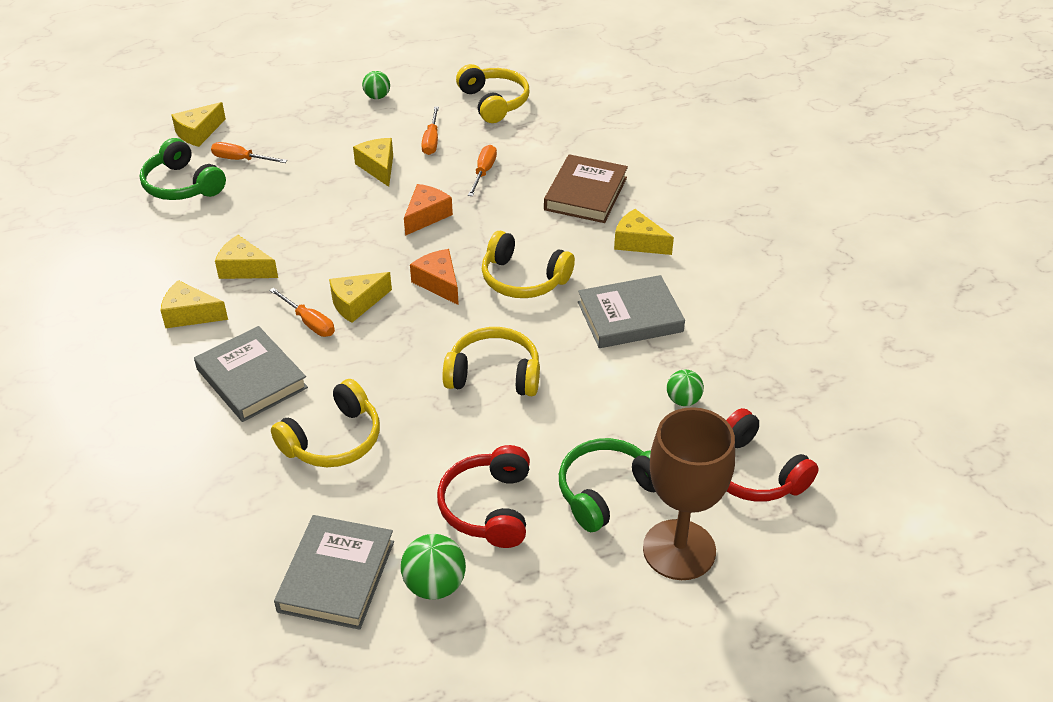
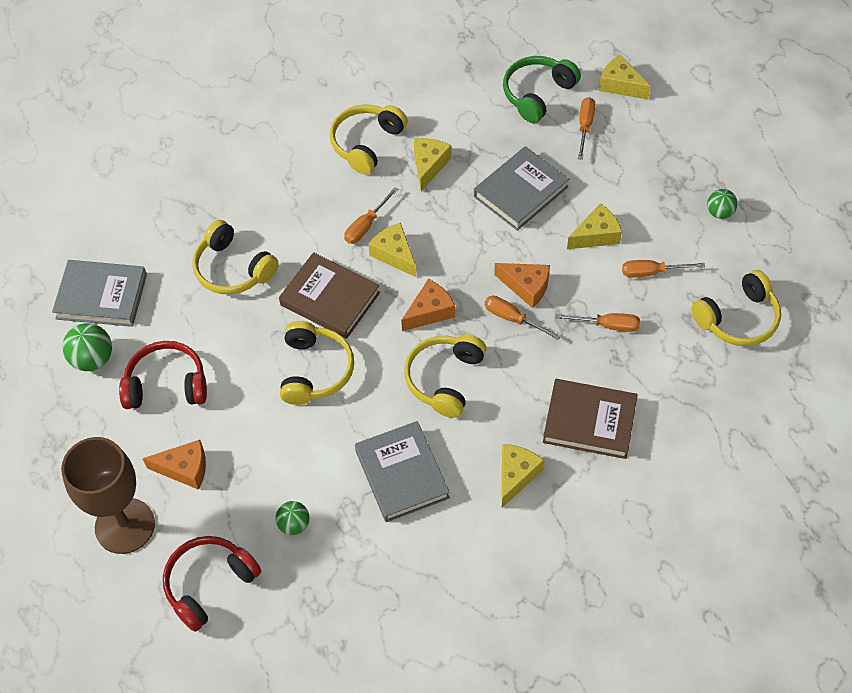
camera: 85 degrees right, 15 degrees up
(190, 315) = (366, 143): yellow cheese -> yellow headphones
(251, 378) = (296, 201): grey book -> grey book (520, 192)
(401, 357) = (330, 299): none -> brown book
(461, 228) = (512, 318): none -> orange screwdriver
(607, 491) = (184, 469): green headphones -> orange cheese

